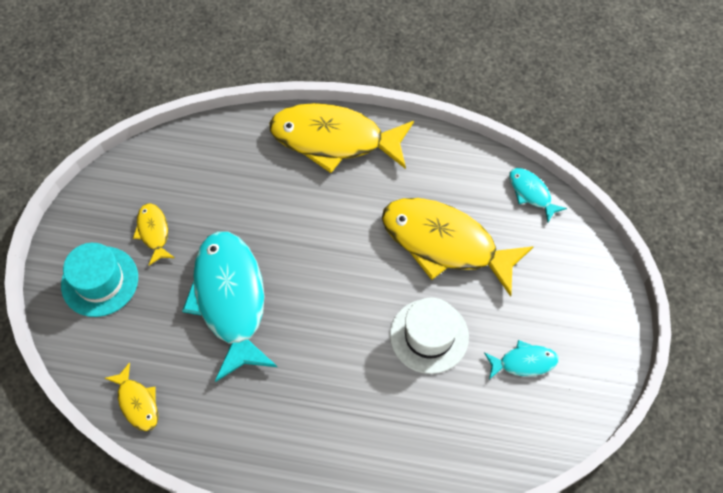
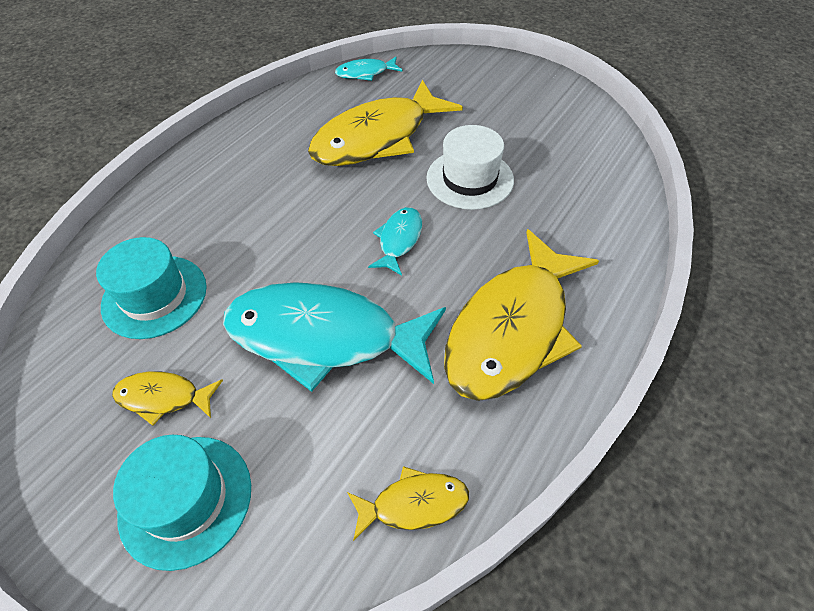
camera: 65 degrees left, 10 degrees down
(221, 182) = (154, 296): none -> turquoise hat
(334, 139) = (194, 179): yellow fish -> yellow fish (512, 328)
(524, 362) = (528, 128): turquoise fish -> turquoise fish (399, 240)

